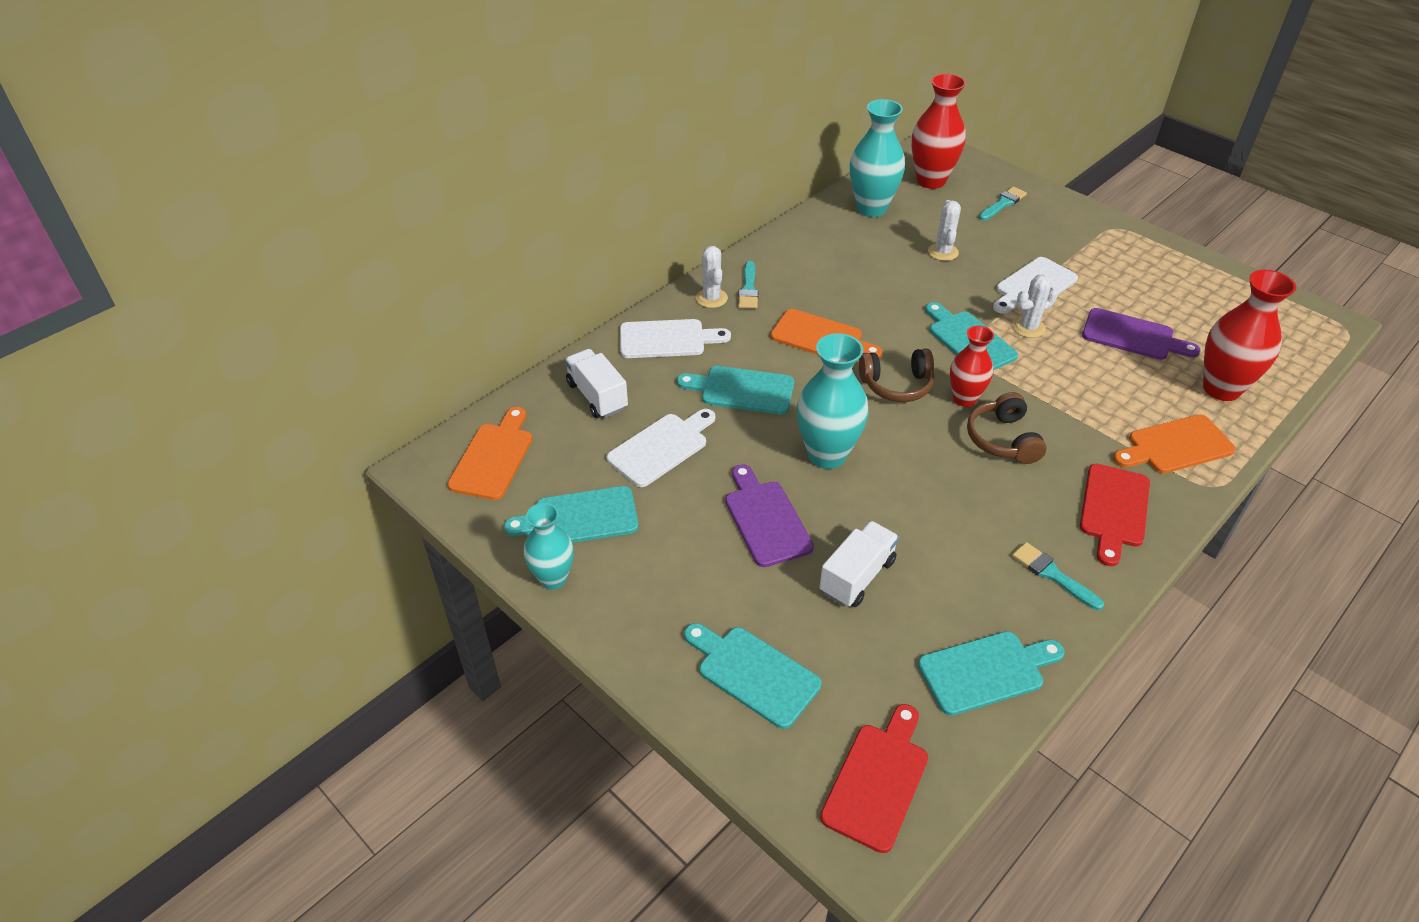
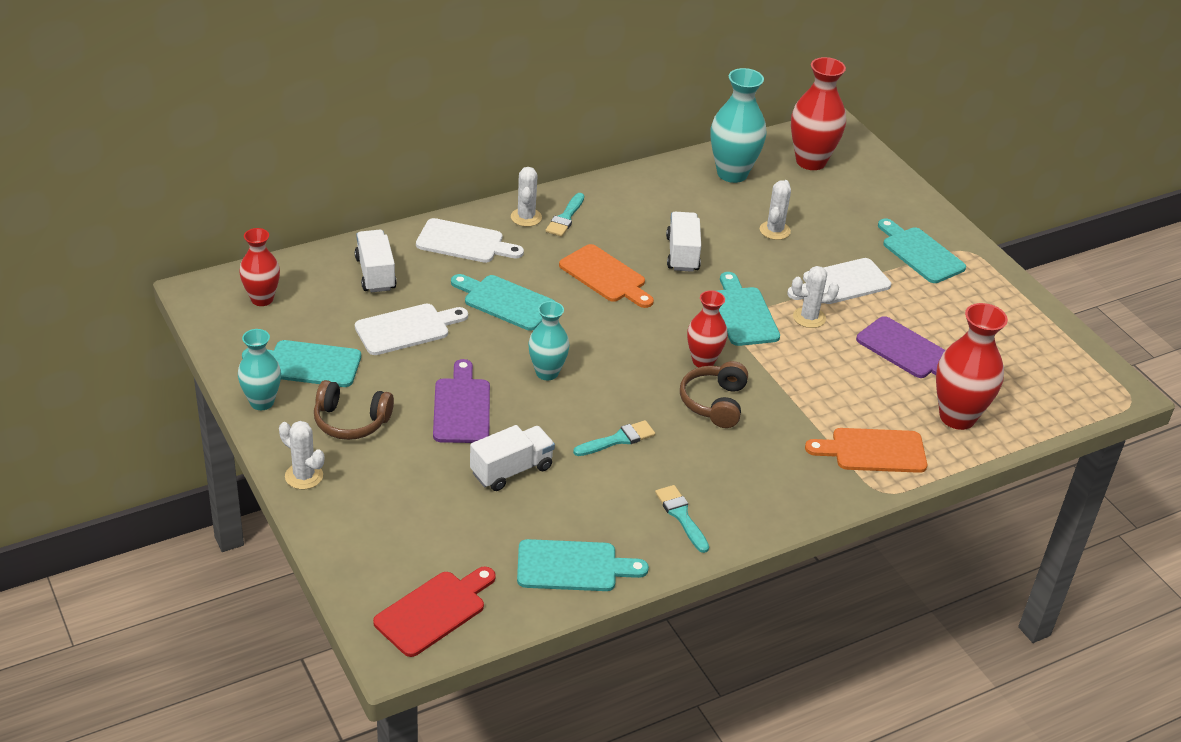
camera: 15 degrees right, 5 degrees down
(493, 457) = (262, 299): orange cutting board -> red vase
(645, 655) = (304, 476): none -> white cactus
(753, 673) = (382, 513): turquoise cutting board -> turquoise cutting board (920, 253)
(827, 455) = (547, 372): turquoise vase -> turquoise vase, size x0.63
(877, 296) = (682, 254): none -> white truck
(896, 385) = (648, 334): brown headphones -> brown headphones (351, 421)
(1003, 203) = (869, 200): turquoise brush -> turquoise brush (618, 439)
(1114, 510) = (774, 484): red cutting board -> none

